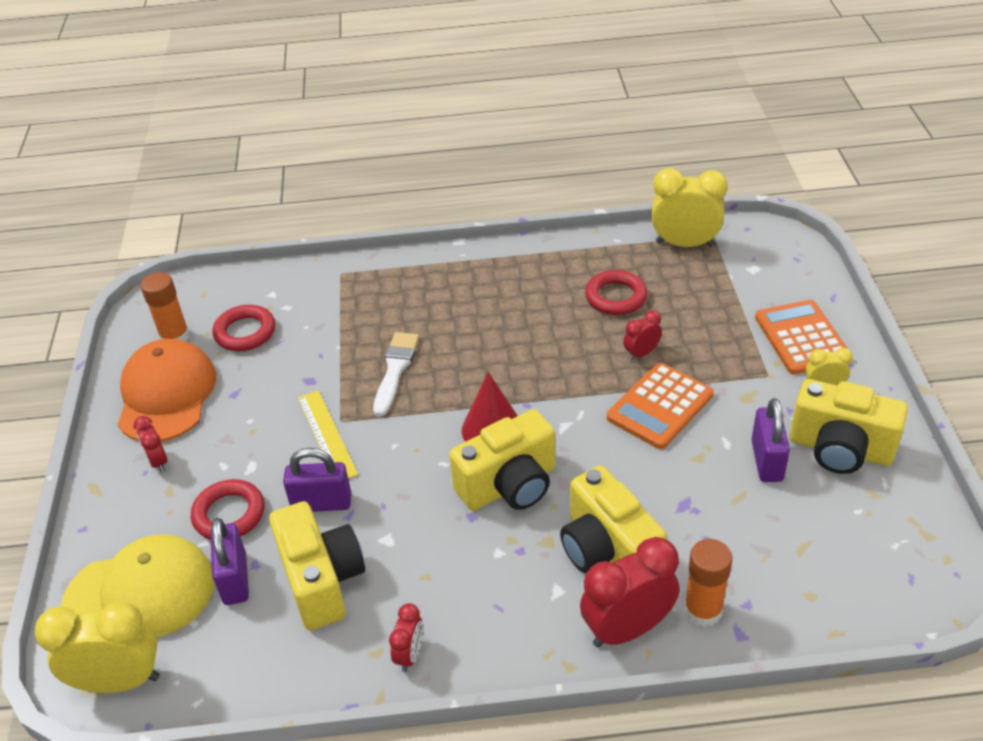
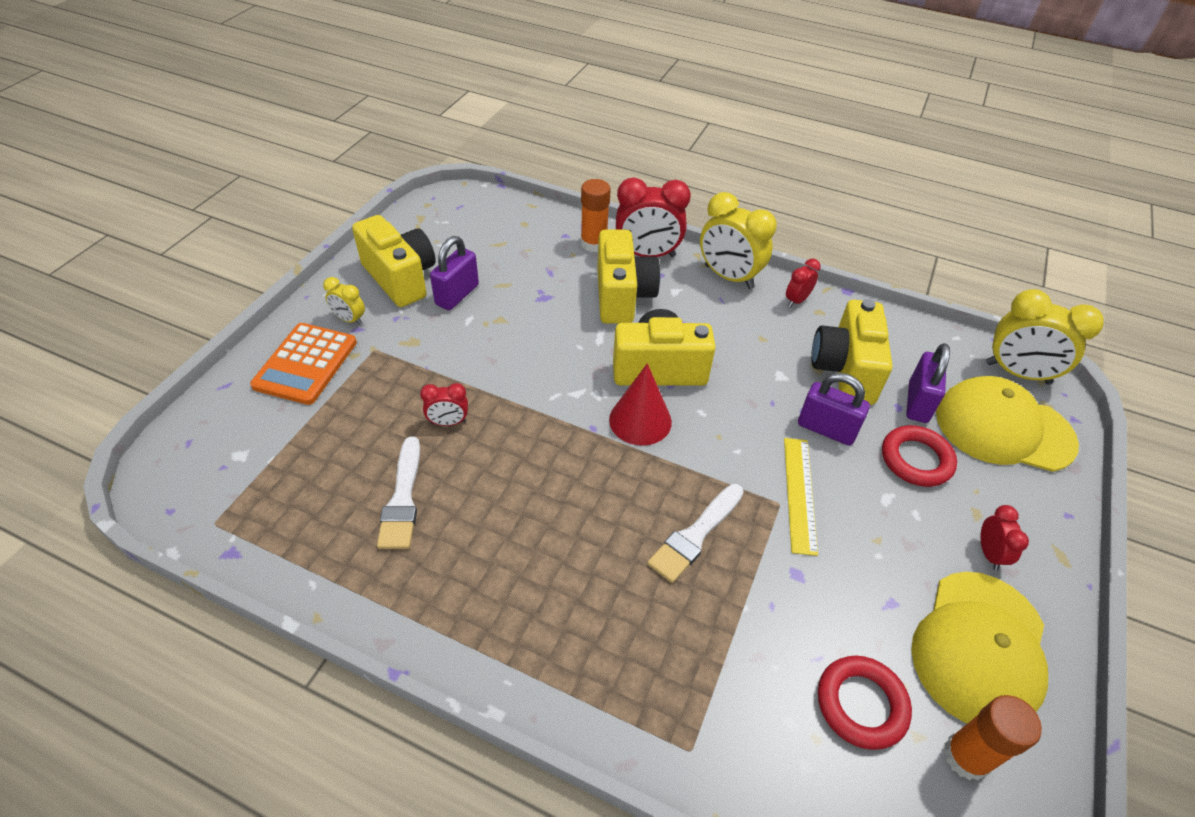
camera: 155 degrees left, 5 degrees up
(166, 395) = (979, 648): orange cap -> yellow cap
(616, 297) = (402, 499): red ring -> white brush
(660, 406) = (485, 368): orange calculator -> none
(684, 244) = (255, 529): yellow clock -> yellow clock (728, 277)

